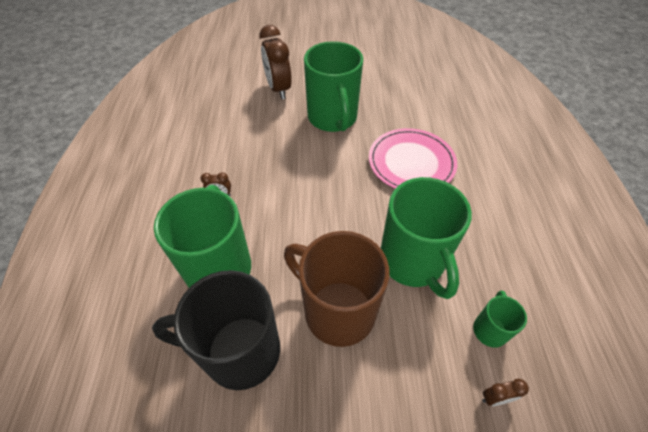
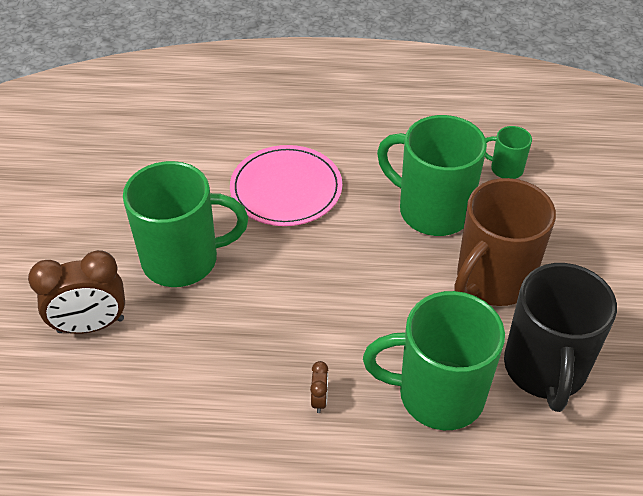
camera: 85 degrees left, 5 degrees down
(413, 262) = (432, 210): green mug -> green mug turned 135 degrees counterclockwise
(495, 398) = (567, 179): brown clock -> none

